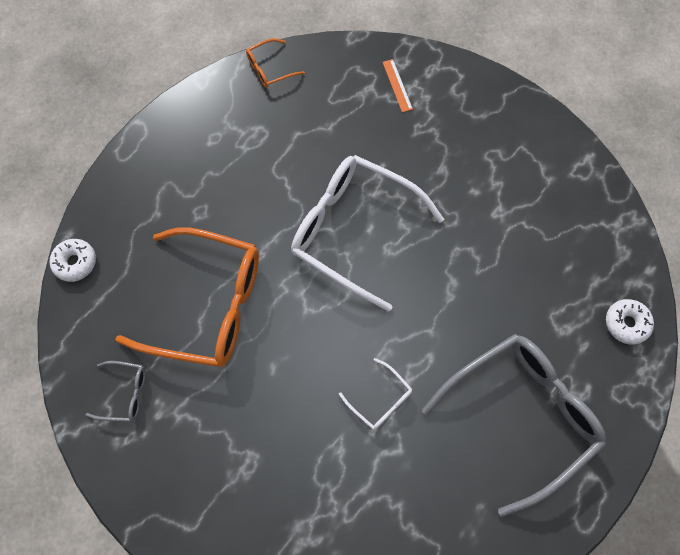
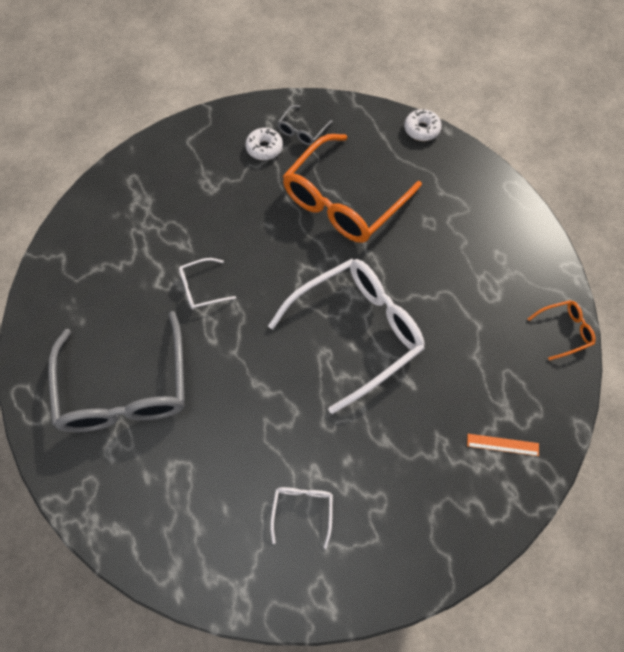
camera: 115 degrees right, 5 degrees down
(269, 69) = (564, 331): orange glasses -> orange glasses turned 75 degrees clockwise
(533, 208) = (302, 510): none -> white glasses
(626, 323) = (143, 532): white donut -> white donut (264, 148)

